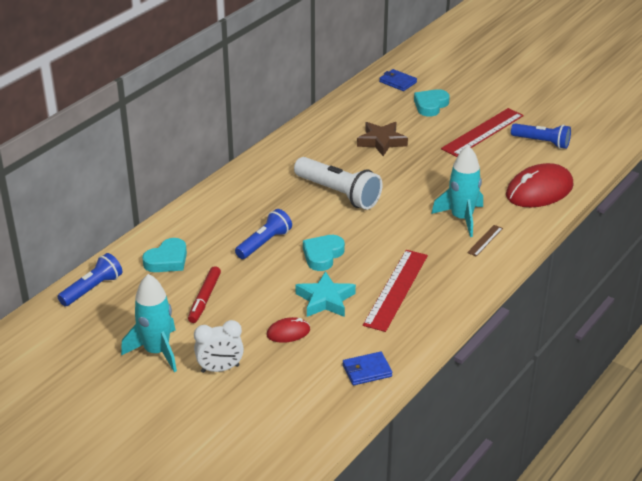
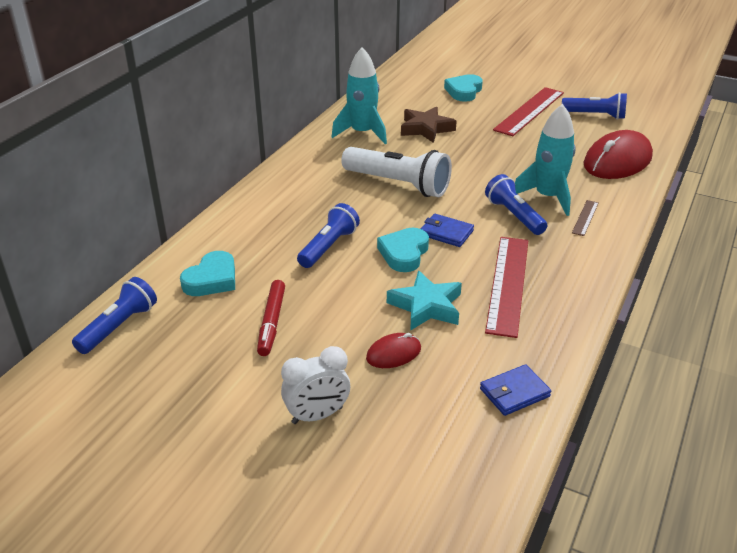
camera: 10 degrees left, 0 degrees up
(157, 351) = (223, 402): turquoise rocket -> turquoise rocket (362, 133)
(397, 82) = (420, 73): blue wallet -> blue wallet (446, 233)
(425, 232) = (514, 215): none -> blue flashlight

